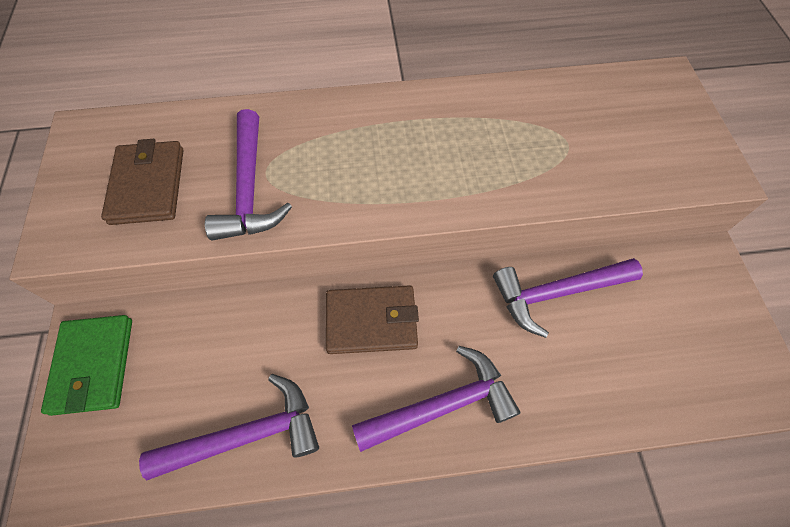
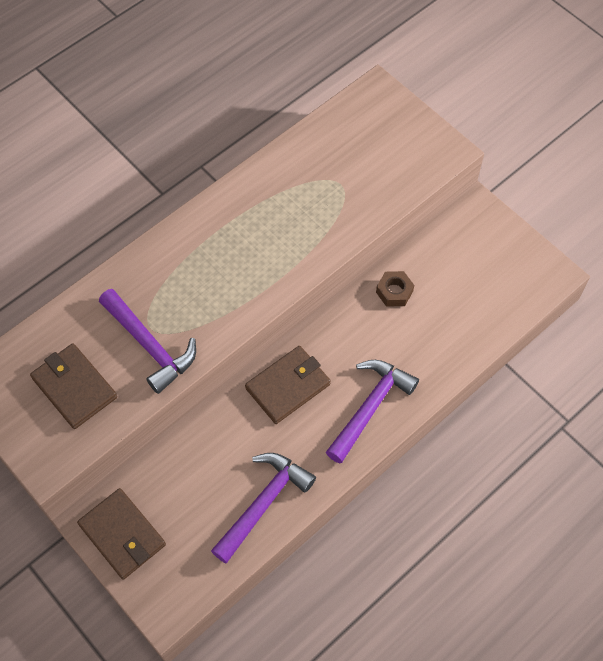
camera: 35 degrees left, 0 degrees up
(93, 365) = (122, 535): green wallet -> brown wallet
(556, 293) = (394, 292): purple hammer -> brown nut

